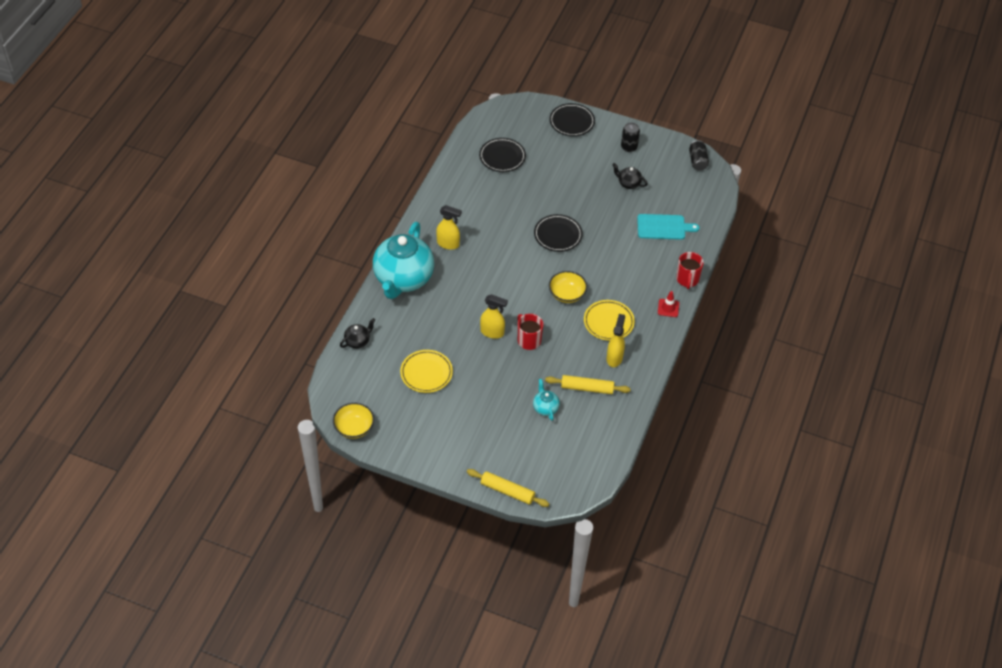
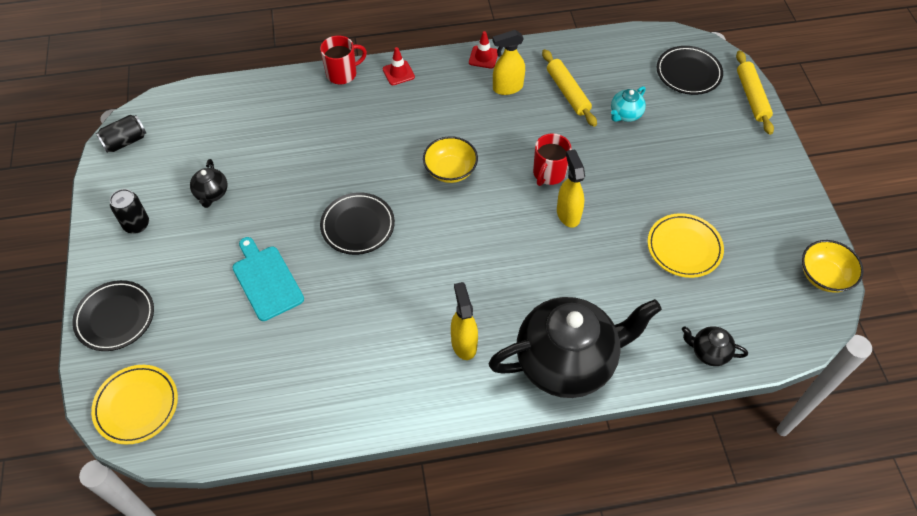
camera: 120 degrees left, 5 degrees up
(403, 279) = (567, 362): turquoise teapot -> black teapot
(502, 157) = (244, 370): black plate -> black plate (688, 73)
(608, 322) = (461, 114): yellow plate -> yellow plate (136, 406)
(652, 360) = (483, 57): none -> red traffic cone
(663, 227) = (270, 127): turquoise cutting board -> turquoise cutting board (266, 280)

